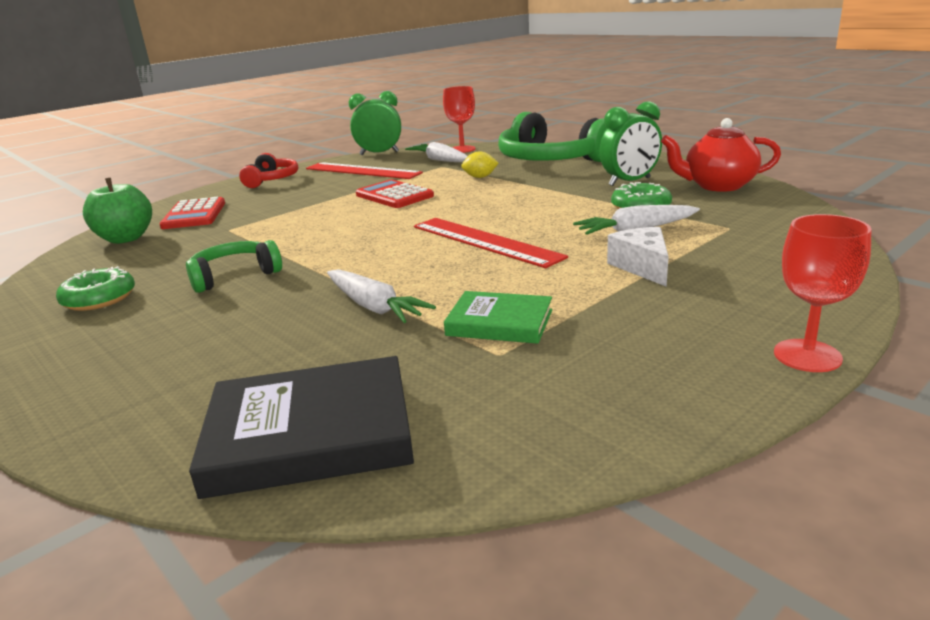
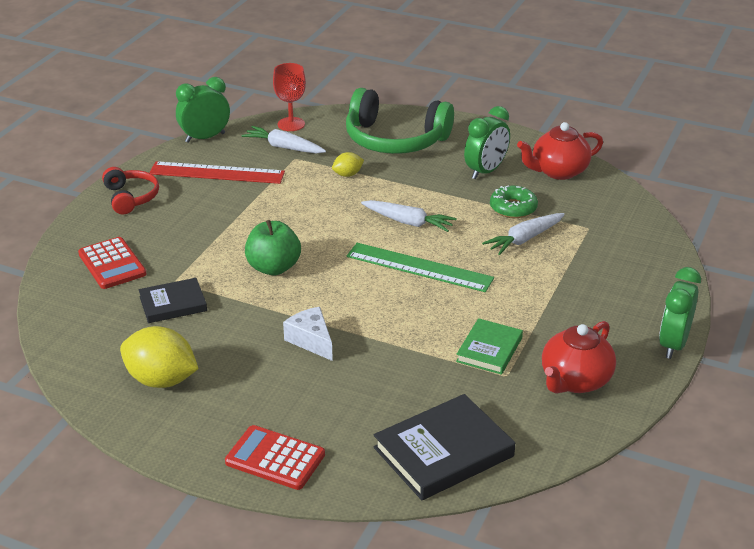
camera: 25 degrees left, 10 degrees up
(99, 299) = (161, 380): green donut -> yellow lemon
(126, 239) = (84, 307): green apple -> green apple (273, 268)
(202, 244) = (173, 304): none -> black book
(234, 276) = (249, 337): green headphones -> none
(374, 307) = (393, 350): white carrot -> white carrot (408, 222)
(394, 195) = (288, 212): red calculator -> red calculator (275, 458)
(485, 241) = (419, 267): red ruler -> green ruler
(499, 322) = (489, 350): green book -> green book turned 60 degrees counterclockwise
(602, 377) = (575, 381): none -> red teapot
(642, 267) = (550, 281): white cheese -> white cheese (311, 340)
(807, 356) = (673, 344): red goblet -> green clock

